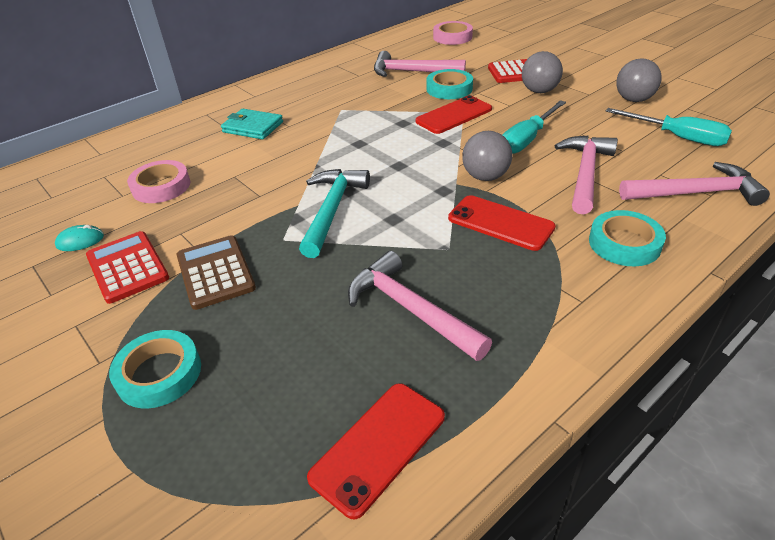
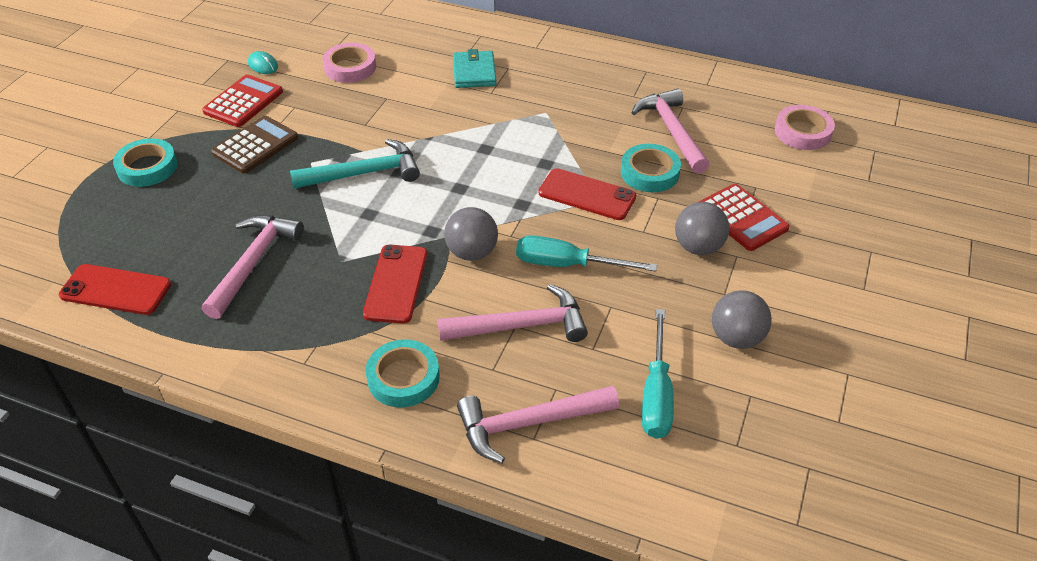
camera: 60 degrees right, 5 degrees up
(695, 193) = (529, 423): pink hammer -> pink hammer turned 105 degrees clockwise

